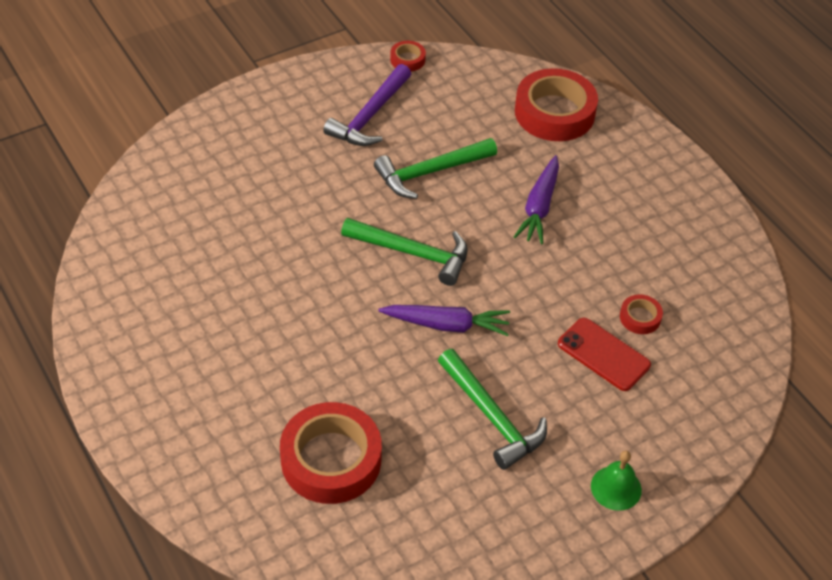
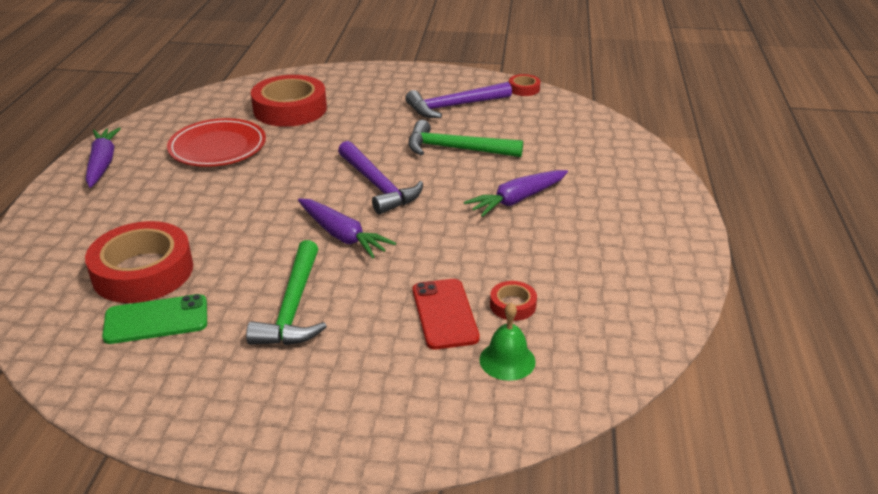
camera: 40 degrees right, 15 degrees down
(123, 371) = (102, 164): none -> purple carrot
(210, 287) = (217, 147): none -> red plate
(404, 495) = (156, 320): none -> green phone
(413, 253) = (378, 186): green hammer -> purple hammer
(554, 112) = (606, 153): red tape -> red tape (290, 109)
(616, 488) = (324, 413): green bell -> green bell (507, 360)

